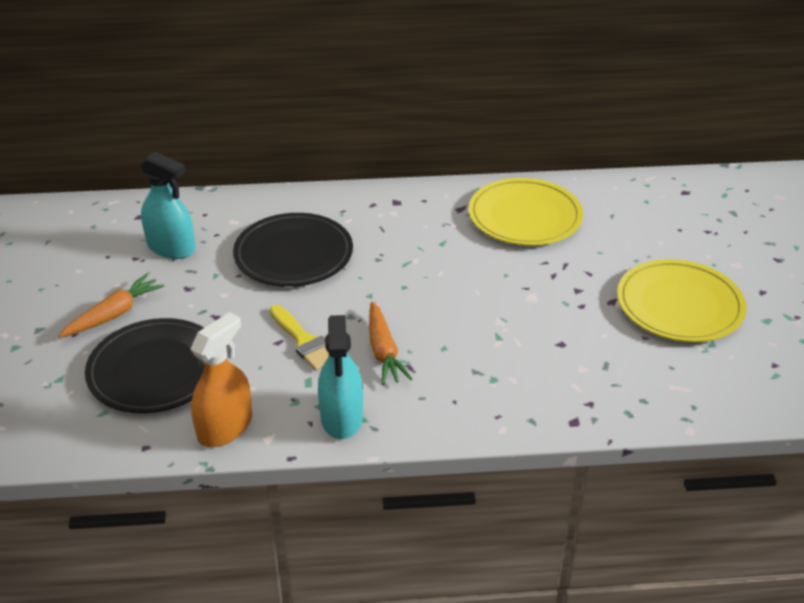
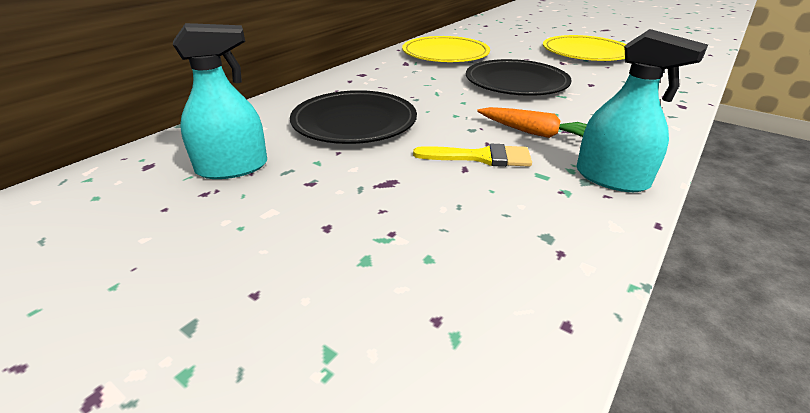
camera: 50 degrees left, 5 degrees down
(114, 314) = (272, 245): orange carrot -> none
(155, 370) = (419, 255): black plate -> black plate (516, 82)
(225, 427) = (575, 246): orange spray bottle -> none

